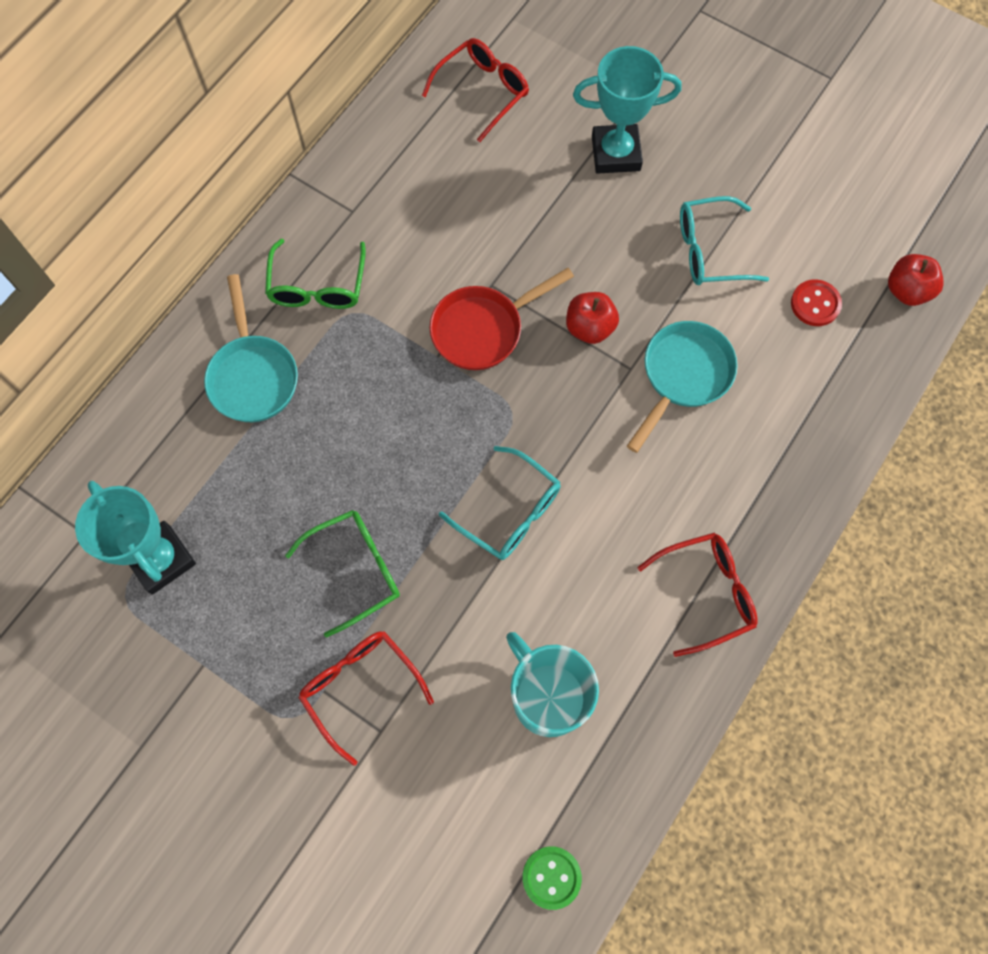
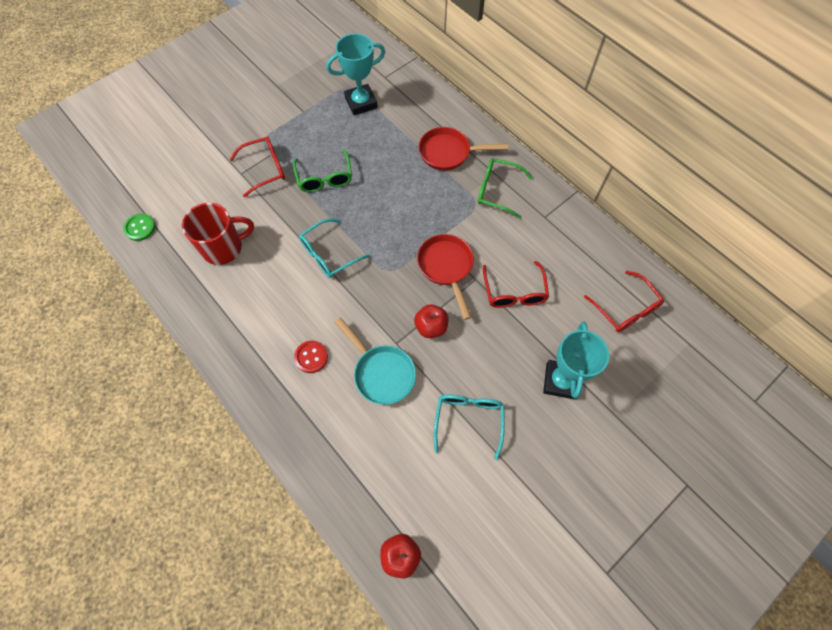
camera: 105 degrees right, 5 degrees down
(253, 376) = (449, 153): turquoise pan -> red pan
(547, 696) = (224, 248): turquoise mug -> red mug
(705, 593) = (243, 342): red glasses -> red glasses (514, 292)
(815, 304) = (408, 480): red button -> red button (311, 357)

